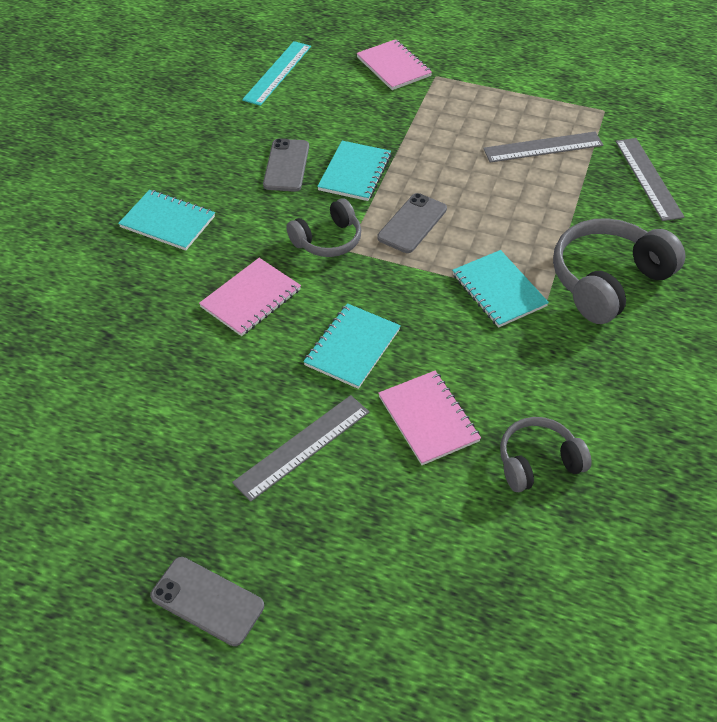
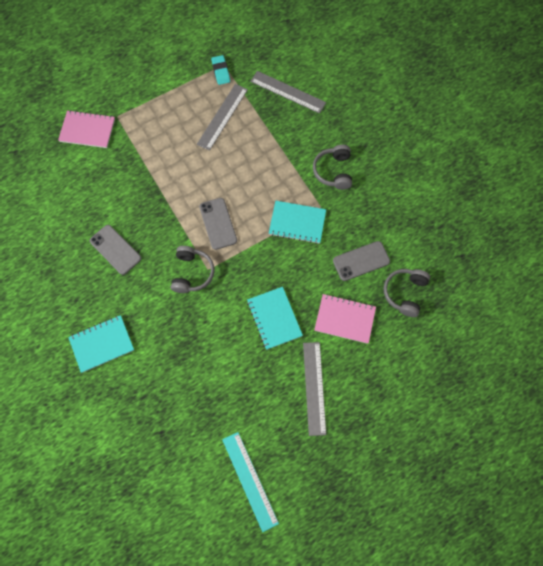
camera: 50 degrees left, 20 degrees up
(207, 601) = (363, 492): grey phone -> grey phone (361, 261)
(251, 298) = (199, 342): pink notebook -> none
(277, 73) = (30, 193): turquoise ruler -> turquoise ruler (250, 480)
(354, 173) = (154, 220): turquoise notebook -> none
(593, 113) = (221, 71): none -> turquoise eraser
(607, 281) = (333, 171): grey headphones -> grey headphones, size x0.60

